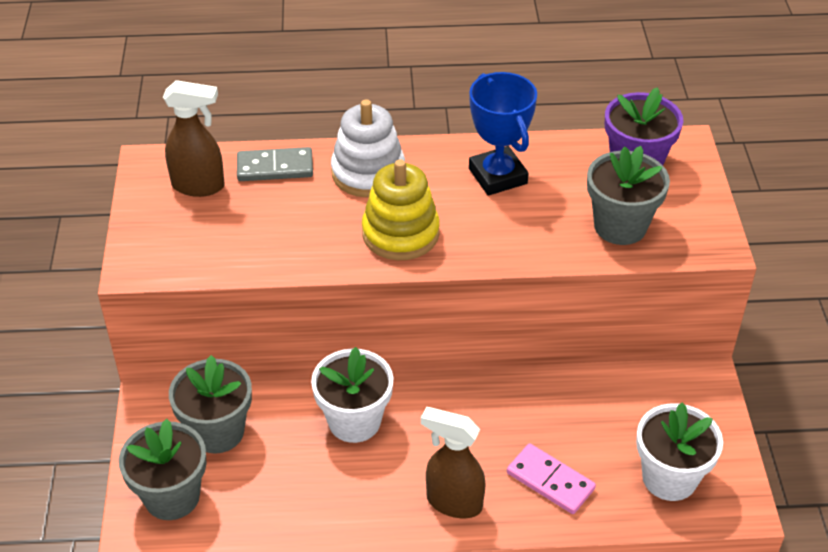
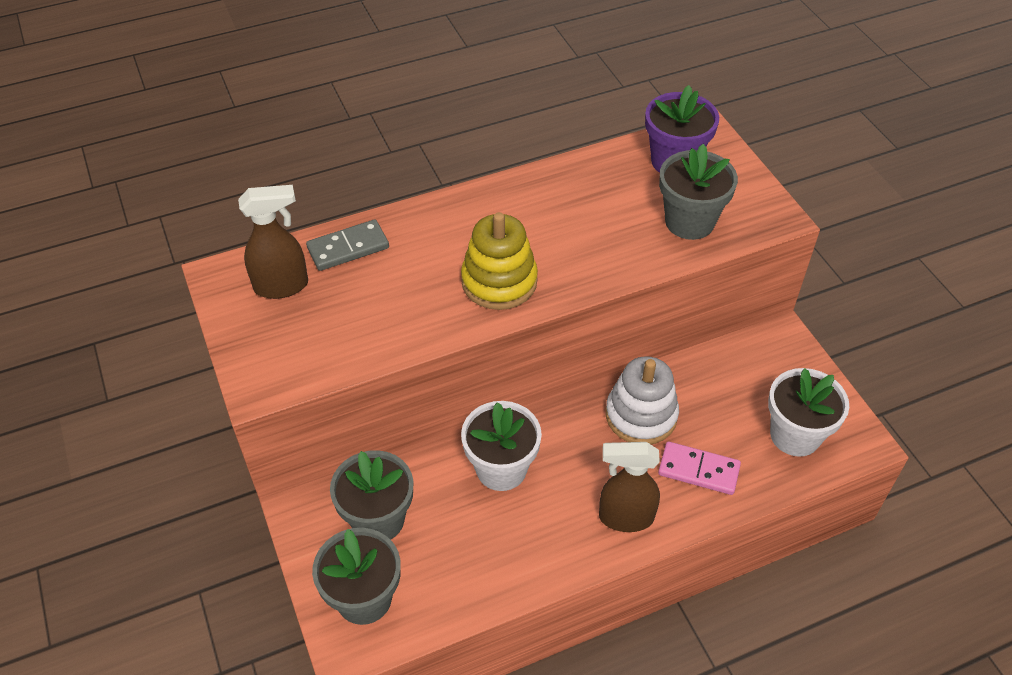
camera: 20 degrees left, 5 degrees up
(368, 173) = (440, 230): white stacking toy -> white stacking toy (641, 415)
(497, 176) = (560, 202): blue trophy -> none

